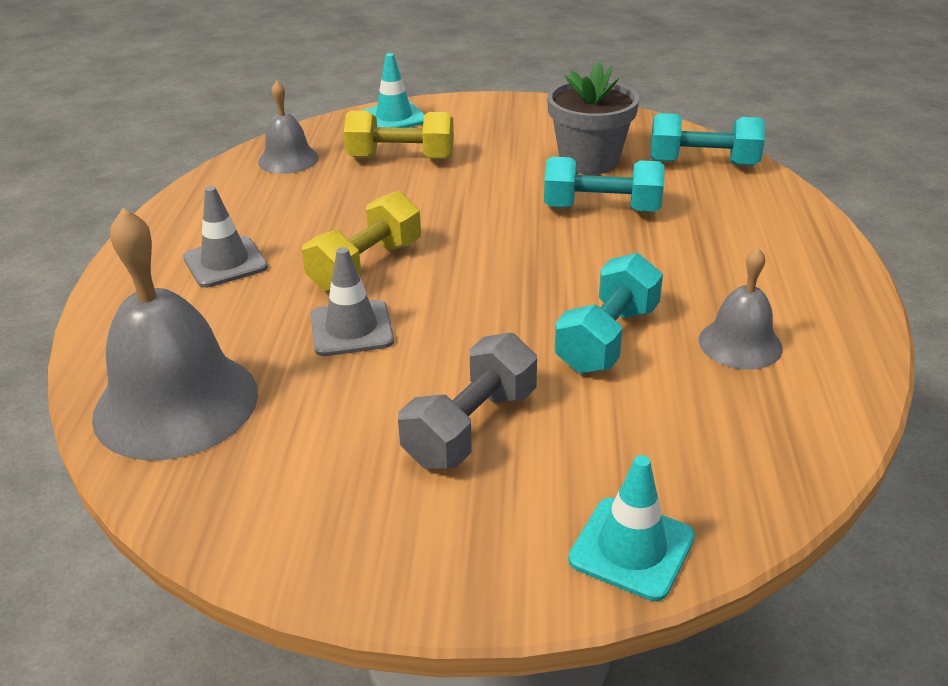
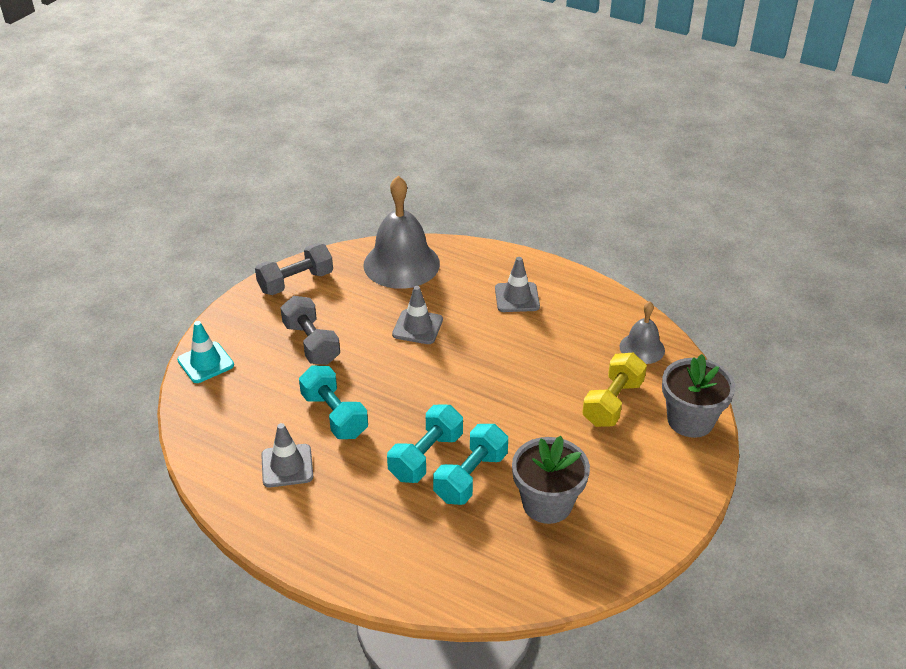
camera: 115 degrees right, 5 degrees up
(300, 529) = (296, 282): none -> grey dumbbell
(366, 266) = (475, 347): yellow dumbbell -> none
(394, 118) = (690, 420): turquoise traffic cone -> grey flower pot
(702, 163) = (501, 572): turquoise dumbbell -> turquoise dumbbell (426, 456)
(740, 344) = (287, 466): grey bell -> grey traffic cone

